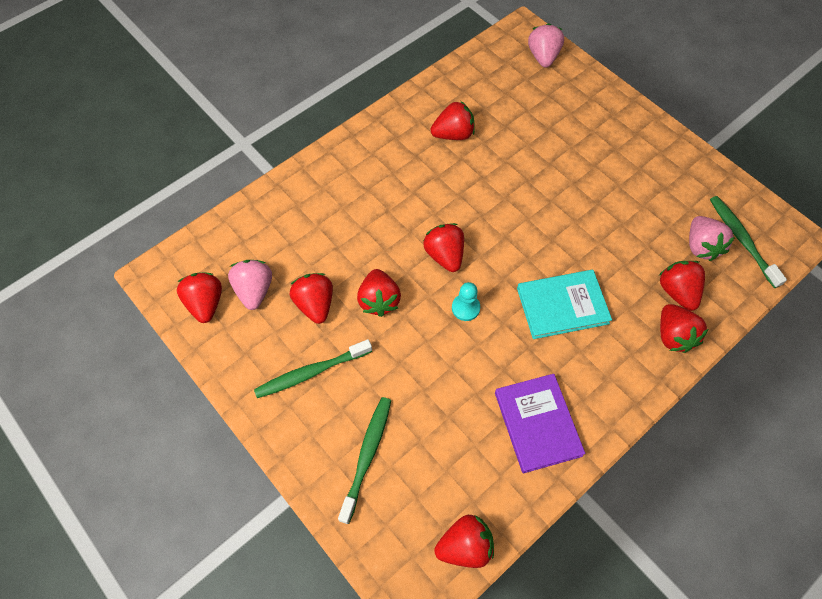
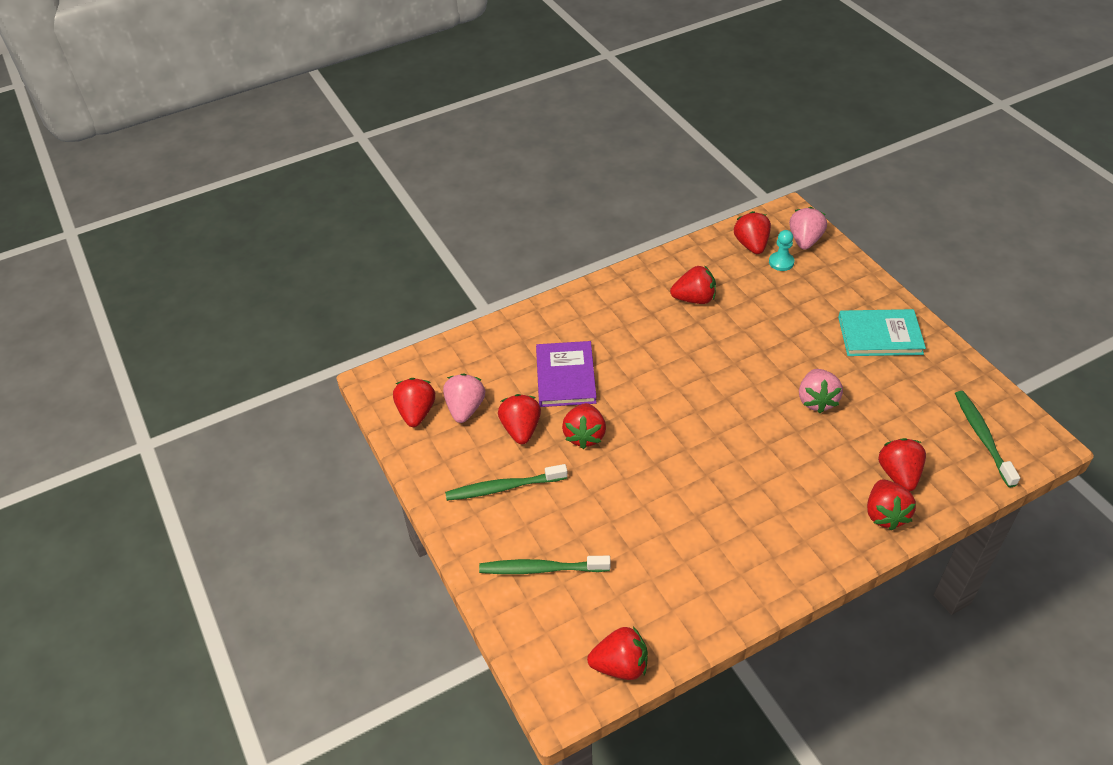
camera: 15 degrees right, 15 degrees down
(367, 456) = (541, 569): green toothbrush -> green toothbrush turned 120 degrees counterclockwise
(445, 255) = (660, 405): red strawberry -> red strawberry (751, 245)
(465, 308) = (670, 455): turquoise pawn -> turquoise pawn (781, 262)
(537, 424) = (720, 570): purple book -> purple book (565, 376)
(562, 305) = (771, 468): turquoise book -> turquoise book (880, 335)
(701, 246) = (935, 437): pink strawberry -> pink strawberry (816, 400)

